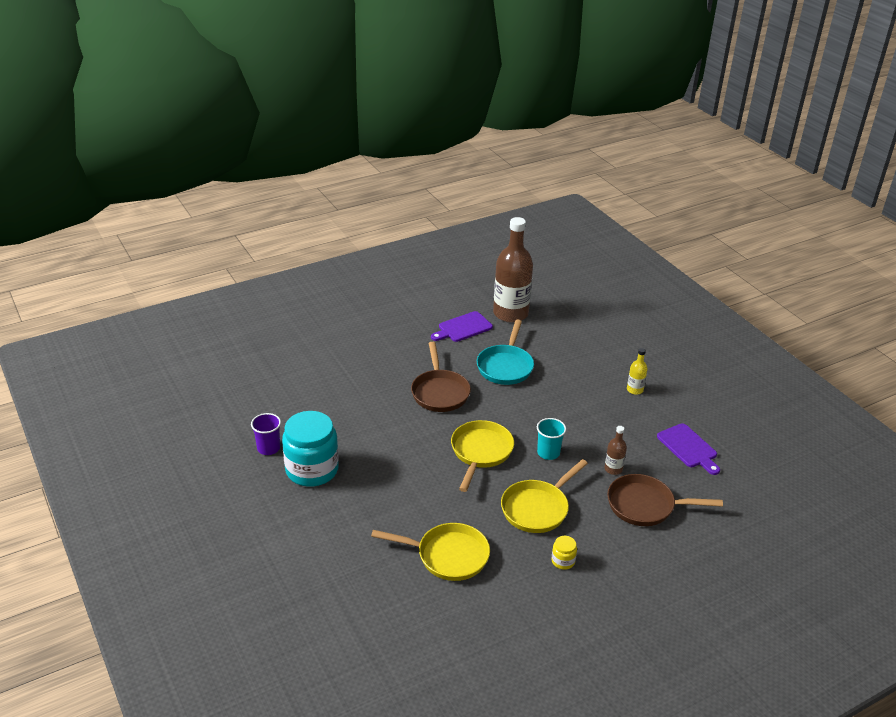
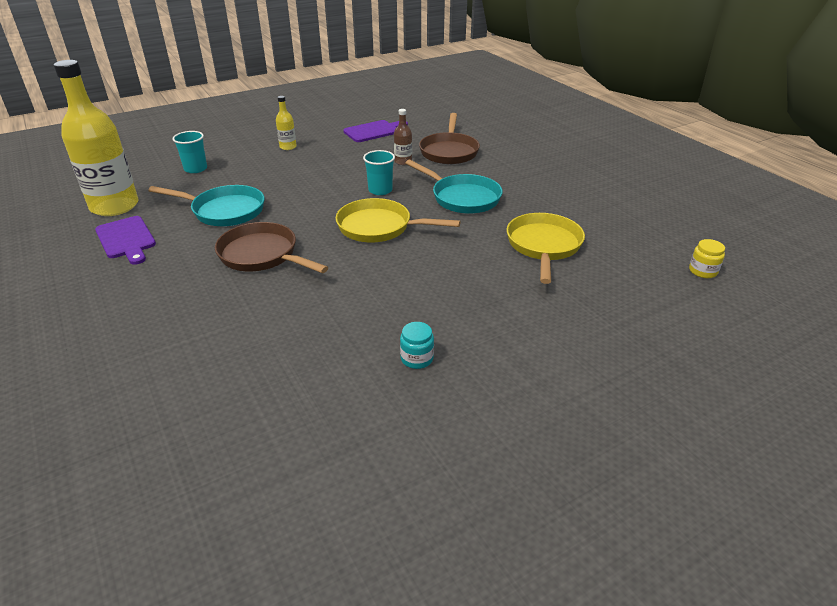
camera: 90 degrees left, 0 degrees up
(268, 448) = (368, 413): purple cup -> none
(312, 470) = (417, 358): turquoise jar -> turquoise jar, size x0.41
(439, 392) = (262, 255): brown pan -> brown pan turned 135 degrees counterclockwise
(510, 313) = (114, 206): brown bottle -> yellow bottle
(537, 508) = (462, 198): yellow pan -> turquoise pan
(563, 561) = (528, 188): yellow jar -> yellow jar (703, 271)
(579, 341) = (195, 169): none -> turquoise cup

